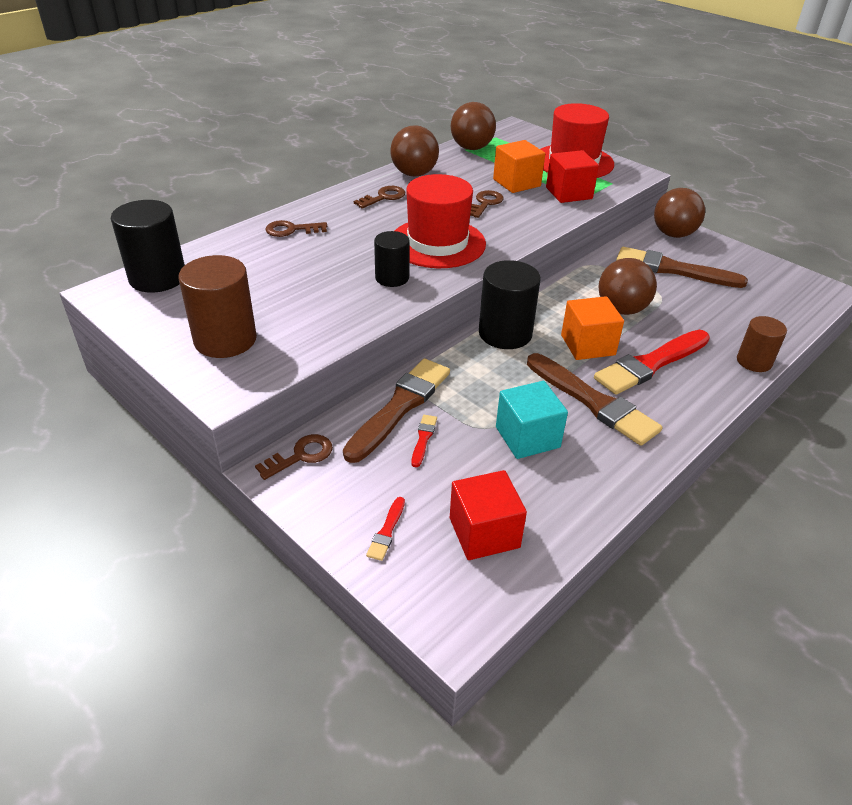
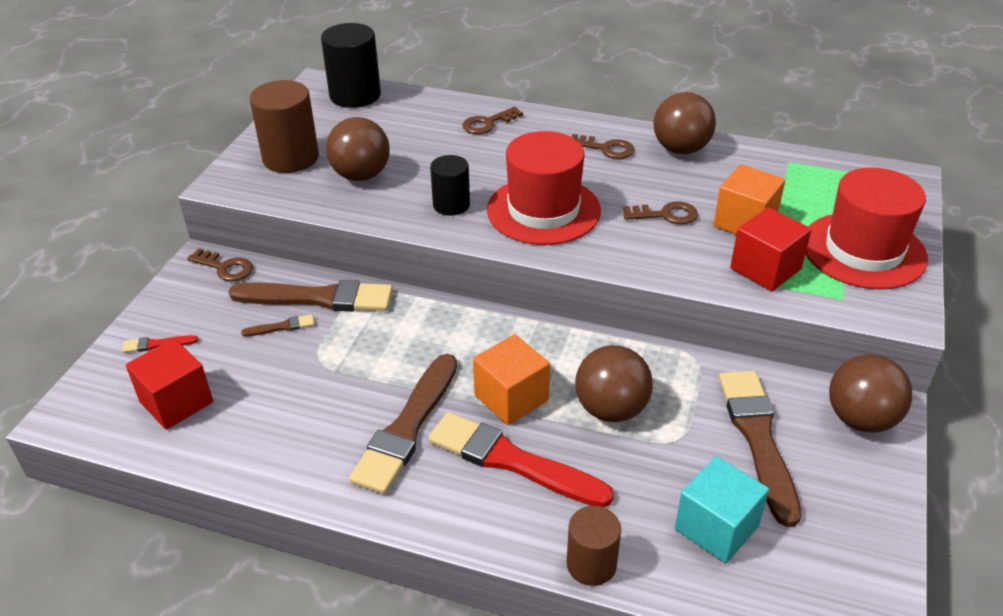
camera: 65 degrees right, 0 degrees up
(291, 230) = (488, 123): brown key -> brown key turned 90 degrees counterclockwise
(423, 439) = (282, 327): red brush -> brown brush
(471, 148) = (797, 165): brown ball -> brown ball (361, 175)
(505, 333) = (485, 329): black cylinder -> none
(527, 437) = (320, 393): turquoise cube -> turquoise cube (716, 527)

